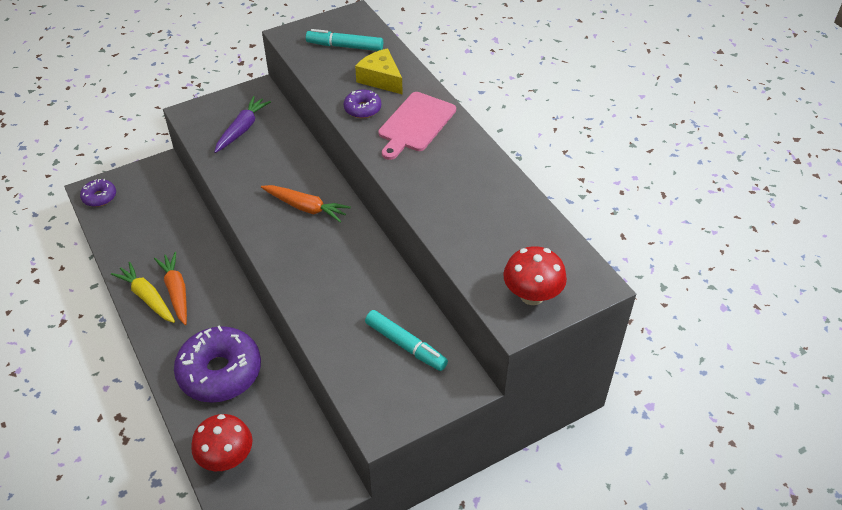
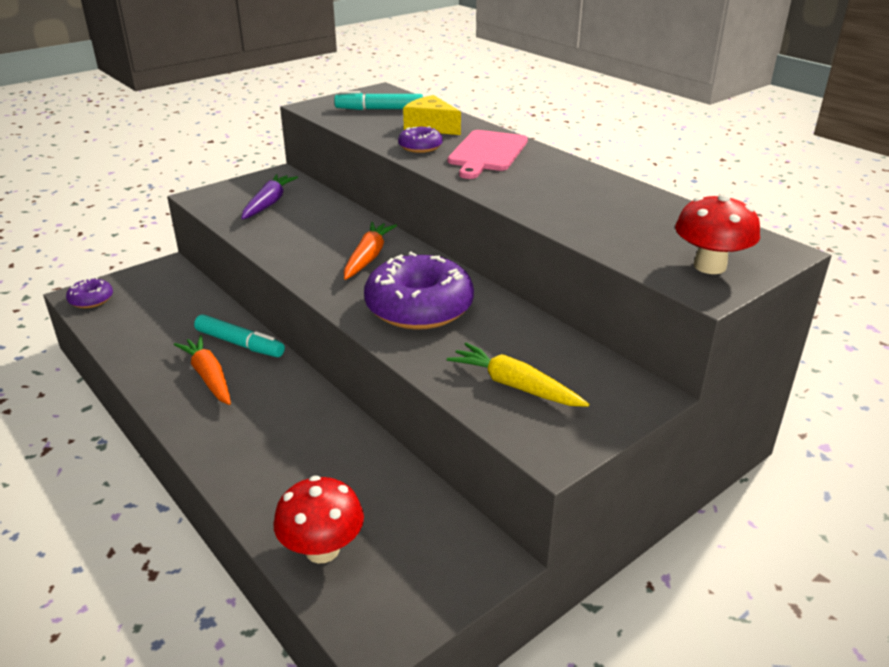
camera: 10 degrees left, 15 degrees down
(147, 297) = (170, 386): yellow carrot -> yellow carrot (514, 385)
(220, 372) = (287, 452): purple donut -> purple donut (419, 307)
(306, 207) = (368, 257): orange carrot -> orange carrot turned 90 degrees counterclockwise
(405, 345) = (547, 365): turquoise marker -> turquoise marker (240, 344)

